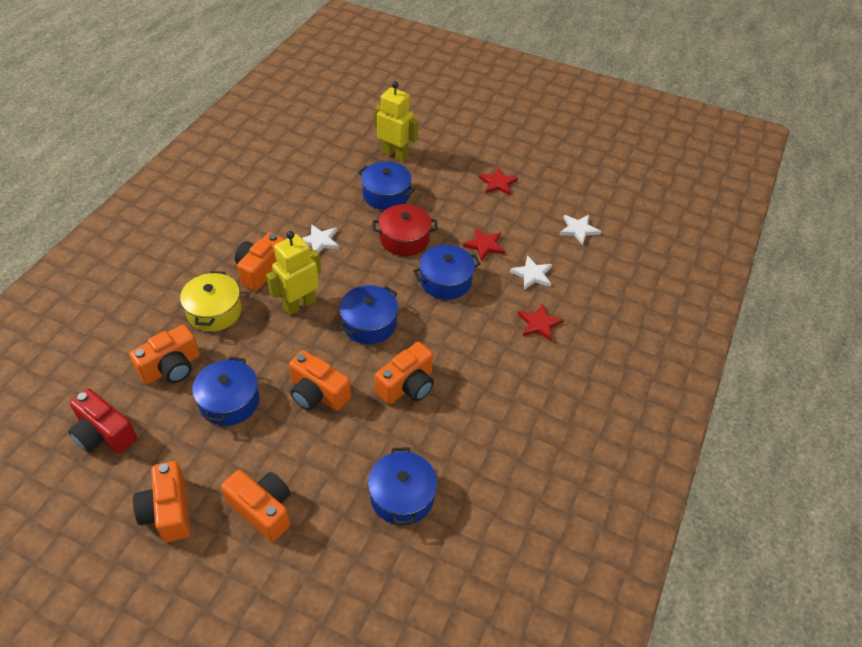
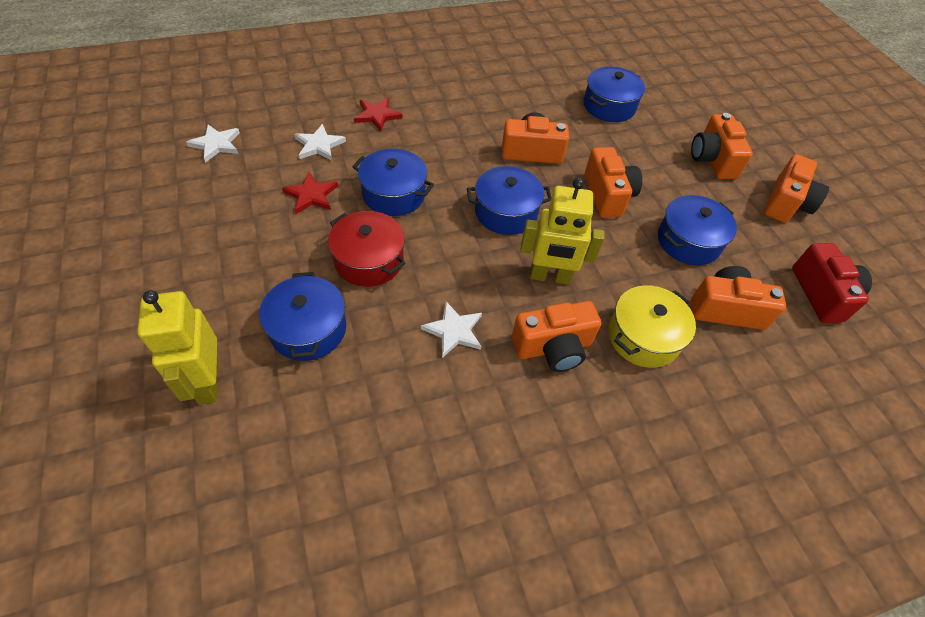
camera: 135 degrees left, 5 degrees up
(497, 183) = (184, 241): red star -> none

